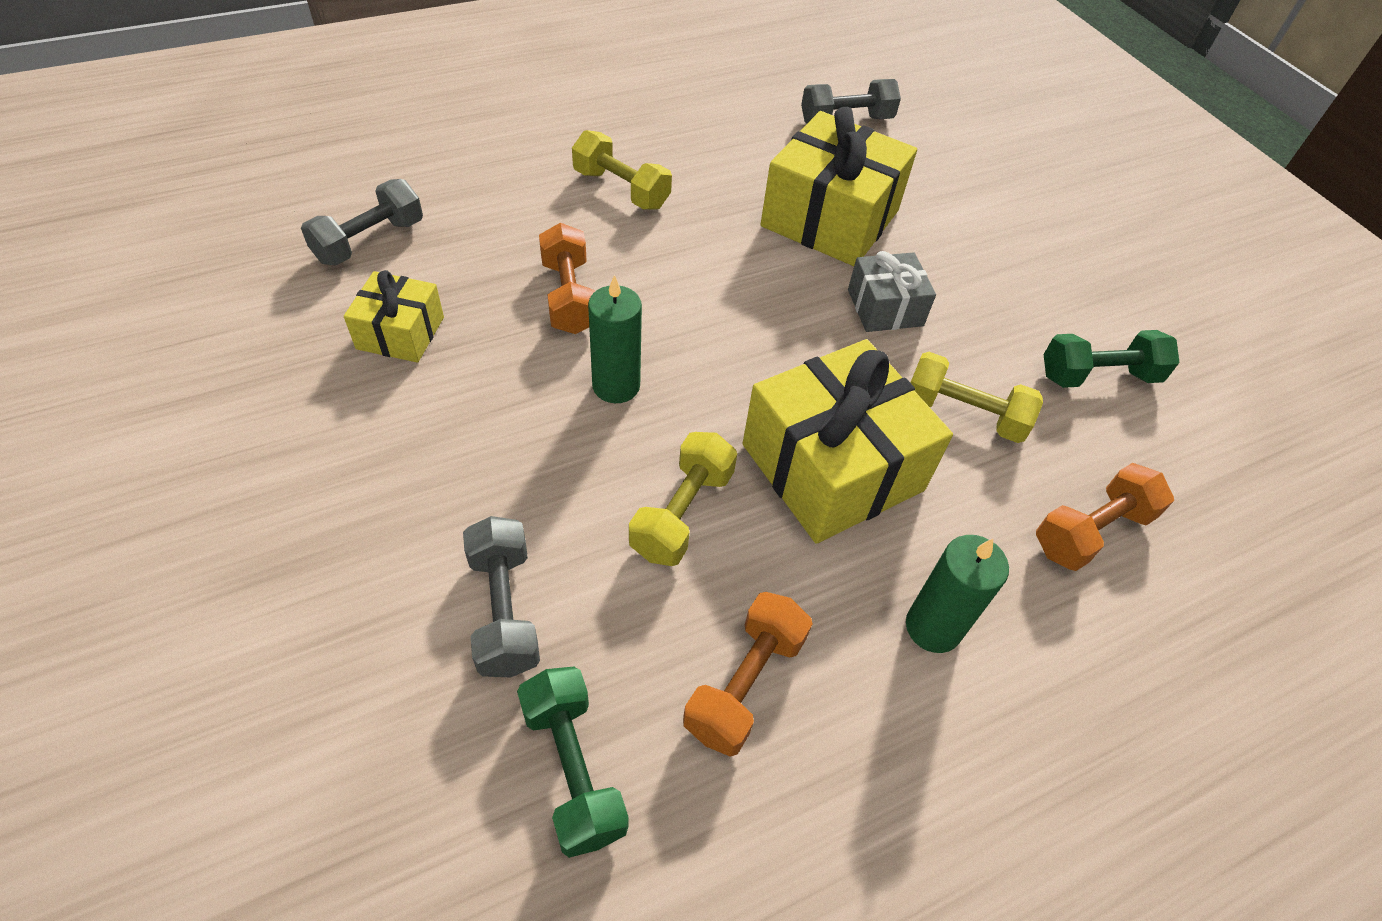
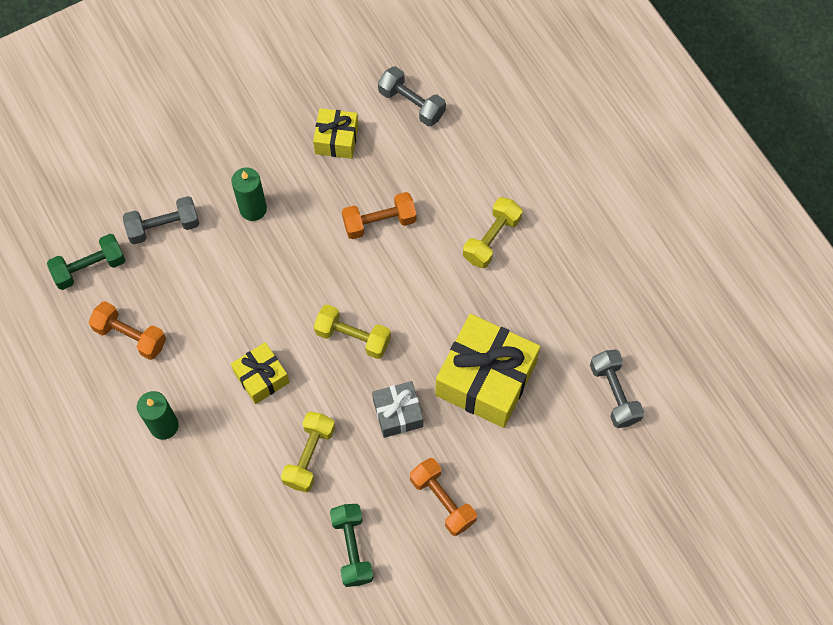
camera: 90 degrees right, 15 degrees up
(616, 386) = (309, 258): green candle -> green candle (253, 209)
(682, 513) = (224, 300): yellow dumbbell -> yellow dumbbell (353, 337)
(832, 467) = (261, 377): yellow gift -> yellow gift, size x0.53
(1091, 531) = (228, 520): orange dumbbell -> orange dumbbell (442, 500)

